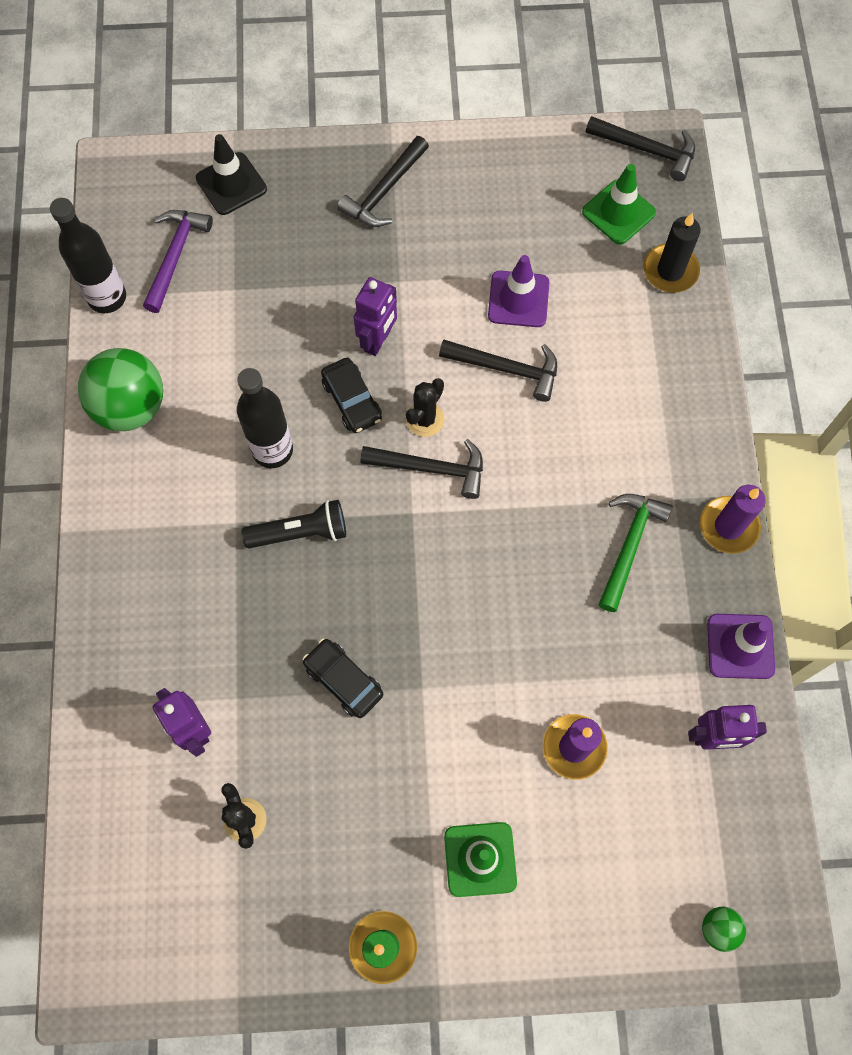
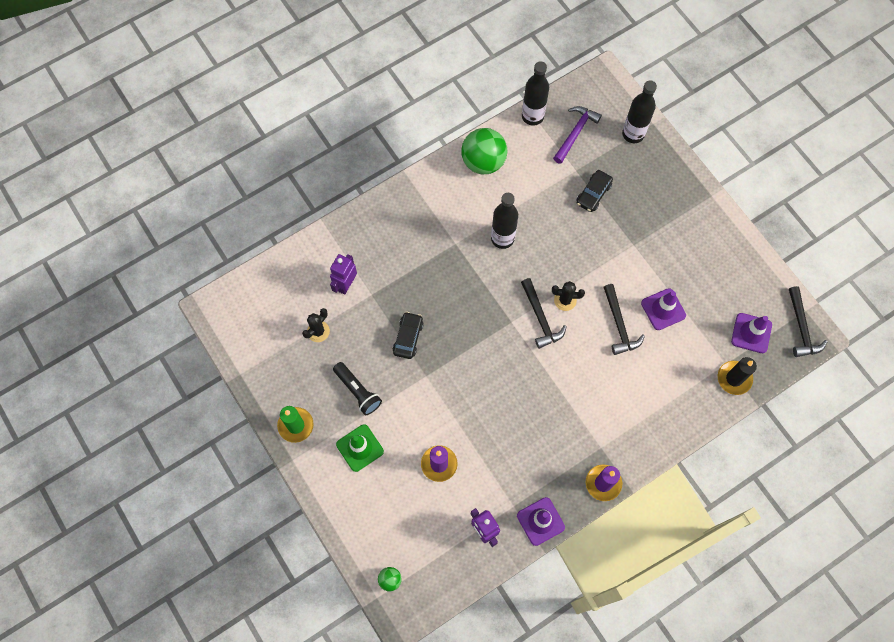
camera: 60 degrees right, 0 degrees up
(175, 256) = (575, 133): purple hammer -> purple hammer turned 45 degrees counterclockwise
(231, 184) = (633, 134): black traffic cone -> black bottle
(300, 532) = (468, 275): black flashlight -> black flashlight (358, 391)
(352, 400) = (552, 260): black car -> black car (593, 194)
(378, 340) = (593, 253): purple robot -> none
(384, 191) = (680, 208): black hammer -> none
(618, 212) = (751, 333): green traffic cone -> purple traffic cone
(629, 545) = (560, 437): green hammer -> none

